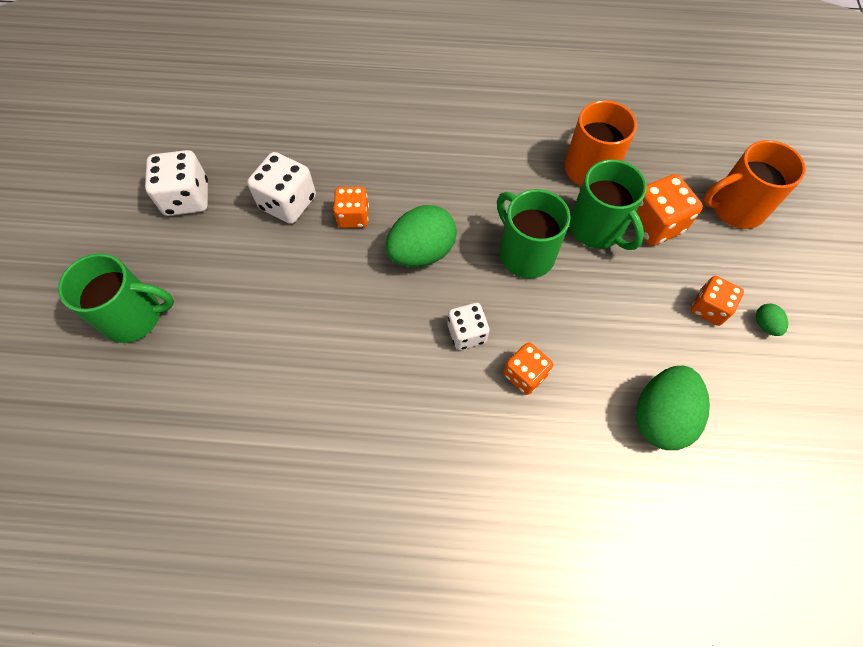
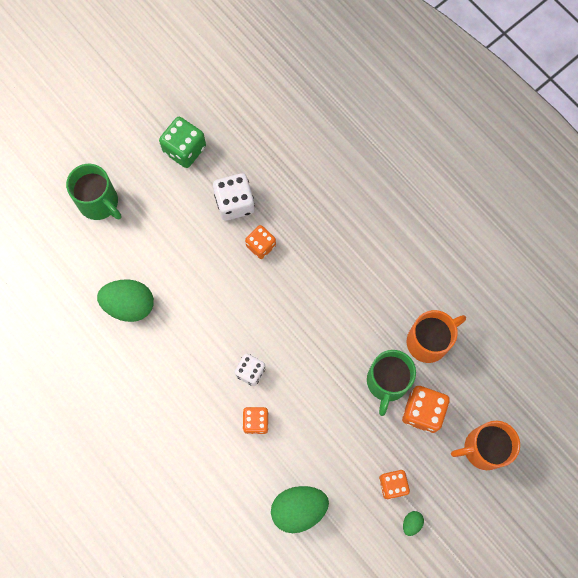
camera: 45 degrees right, 10 degrees up
(187, 198) = (184, 149): white dice -> green dice
(421, 252) = (275, 303): green egg -> green egg (129, 305)
(525, 253) = (330, 357): green mug -> none
(735, 208) = (483, 448): orange mug -> orange mug turned 45 degrees counterclockwise

